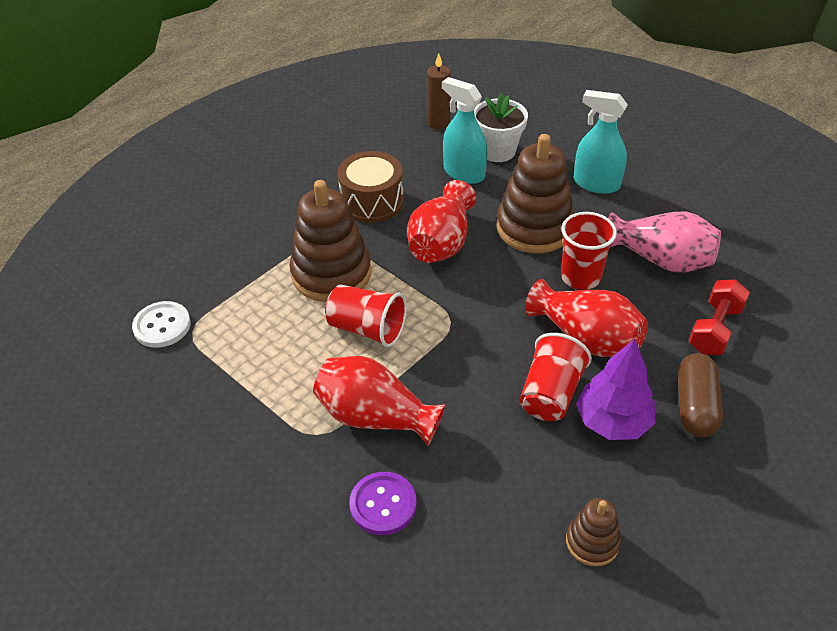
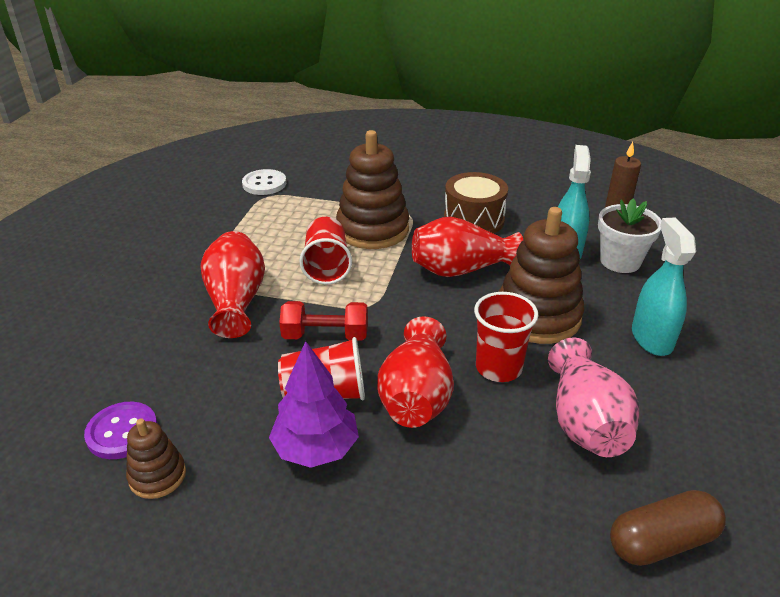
camera: 60 degrees right, 10 degrees down
(383, 504) = (149, 334): purple button -> purple button (122, 432)
(695, 406) = (380, 512): brown capsule -> brown capsule (661, 541)
(714, 329) = (513, 500): red dumbbell -> red dumbbell (325, 336)

